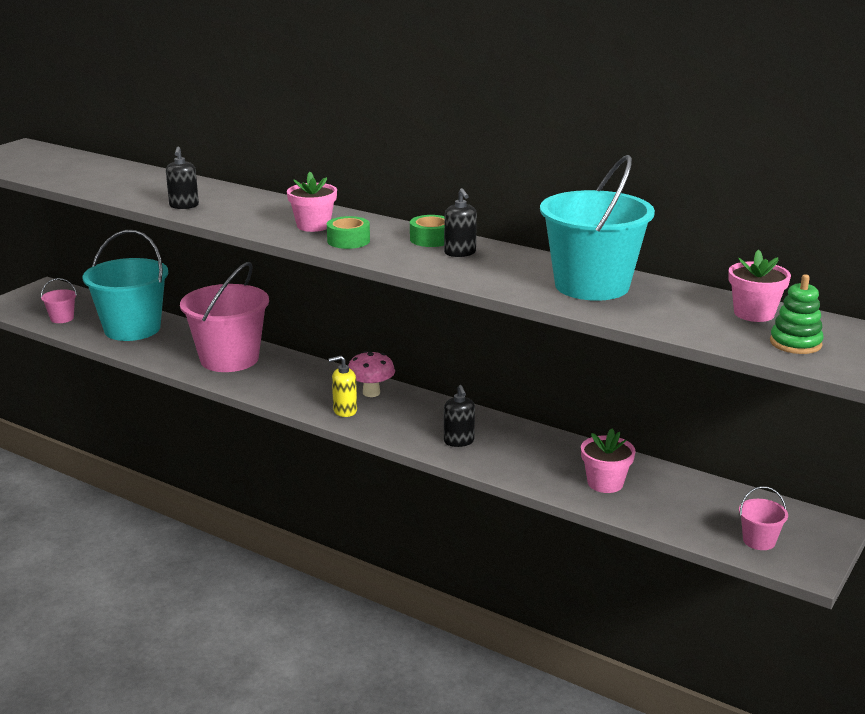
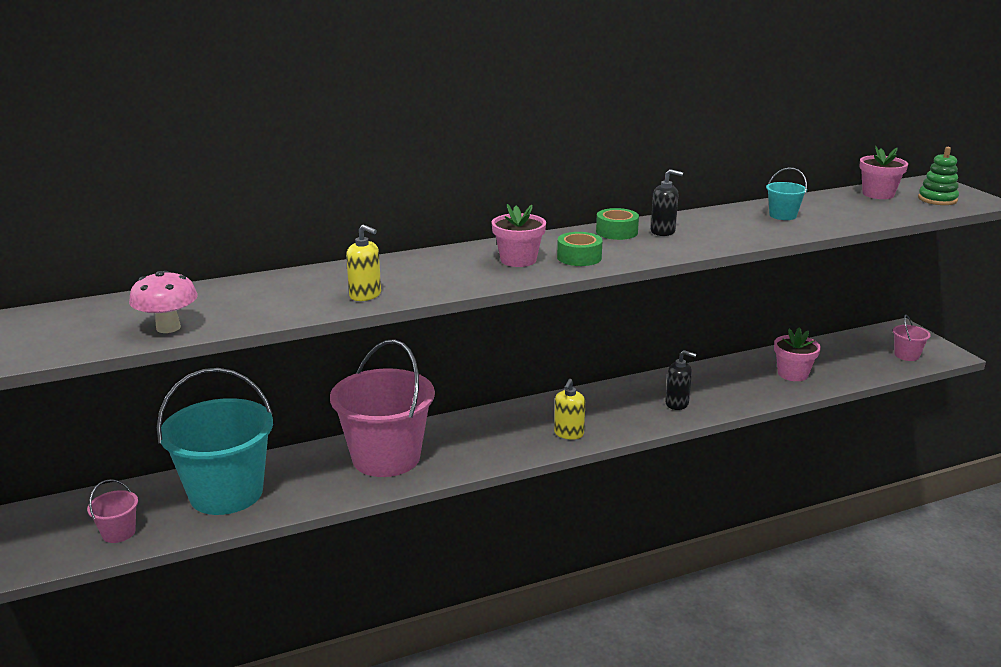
camera: 55 degrees left, 0 degrees up
(184, 206) = (365, 295): black soap dispenser -> yellow soap dispenser
(371, 393) = (549, 411): pink mushroom -> pink mushroom (168, 328)
(591, 285) = (782, 215): turquoise bucket -> turquoise bucket, size x0.42

